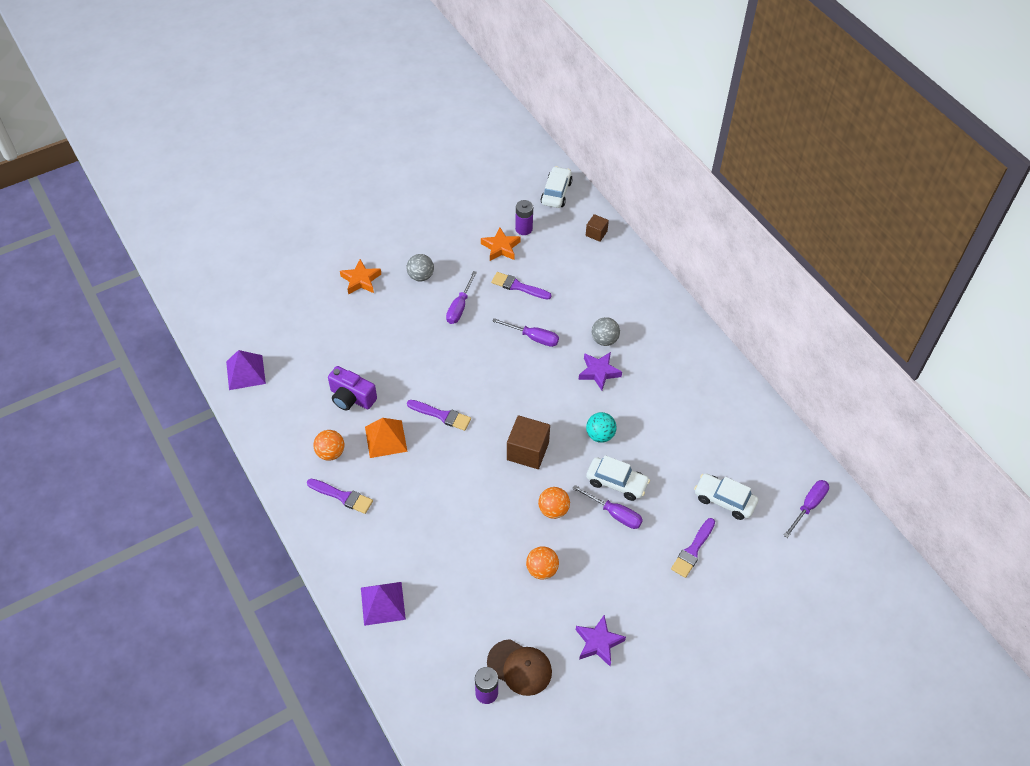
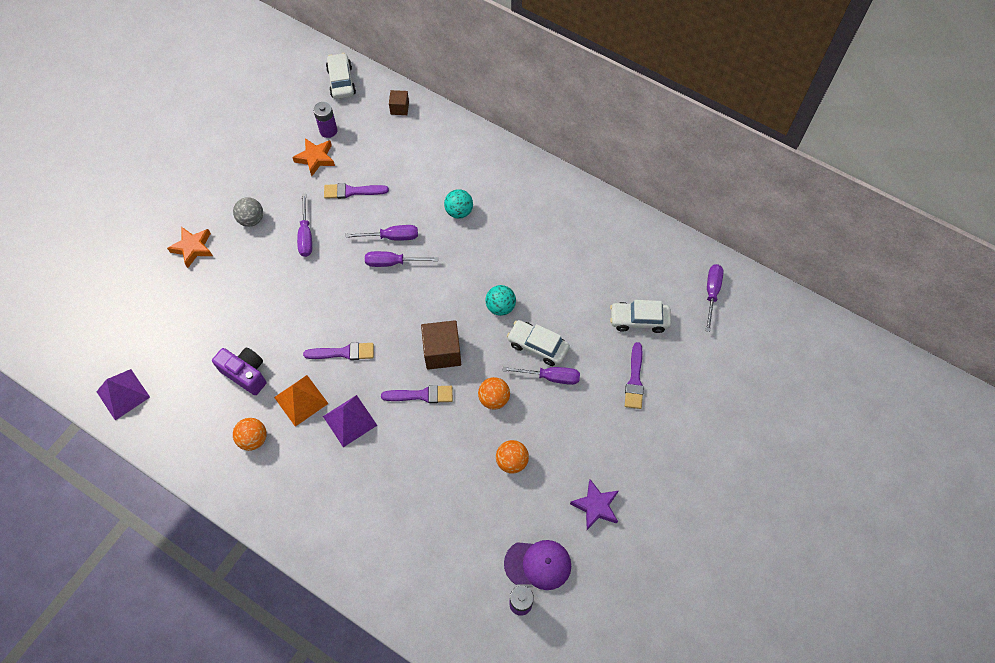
camera: 25 degrees left, 10 degrees up
(342, 496) = (288, 477): purple brush -> purple brush (421, 395)
(351, 398) = (246, 373): purple camera -> purple camera turned 150 degrees counterclockwise
(383, 603) = (381, 565): purple pyramid -> purple pyramid (350, 420)
(519, 667) = (538, 564): brown cap -> purple cap
(523, 359) = (393, 262): none -> purple screwdriver
(599, 372) = (469, 245): purple star -> none
(604, 340) = (459, 211): grey ball -> turquoise ball
(616, 482) = (537, 346): white car -> white car turned 150 degrees counterclockwise

